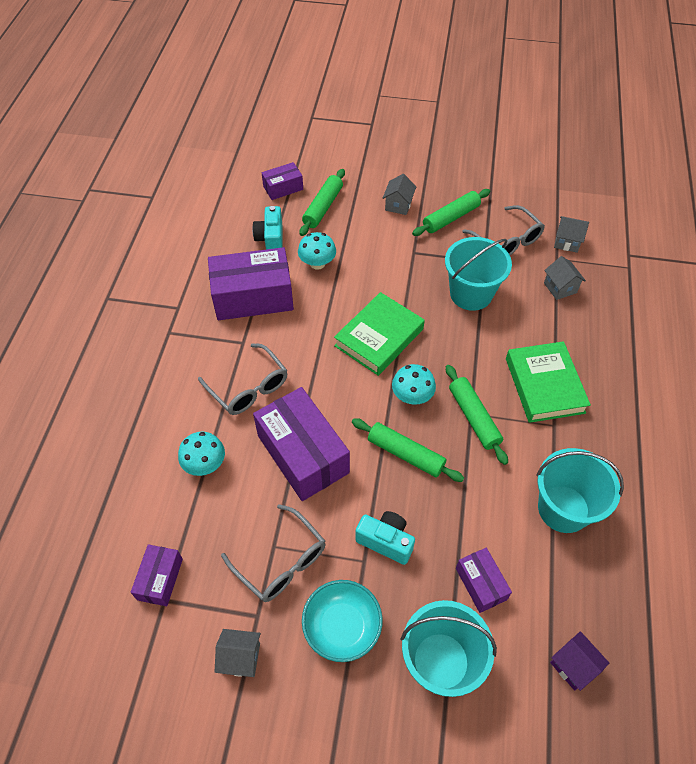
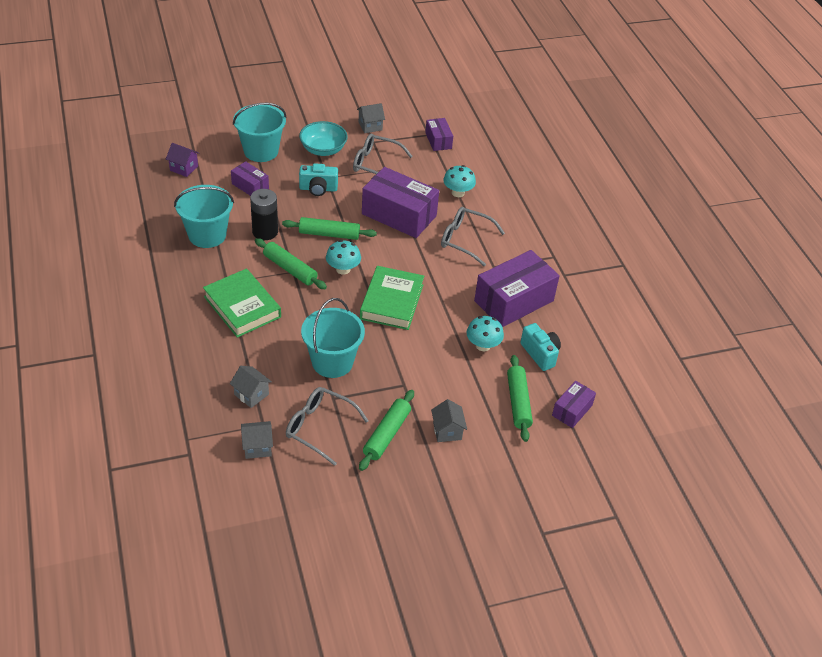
camera: 150 degrees right, 10 degrees down
(486, 487) = (265, 232): none -> black battery

